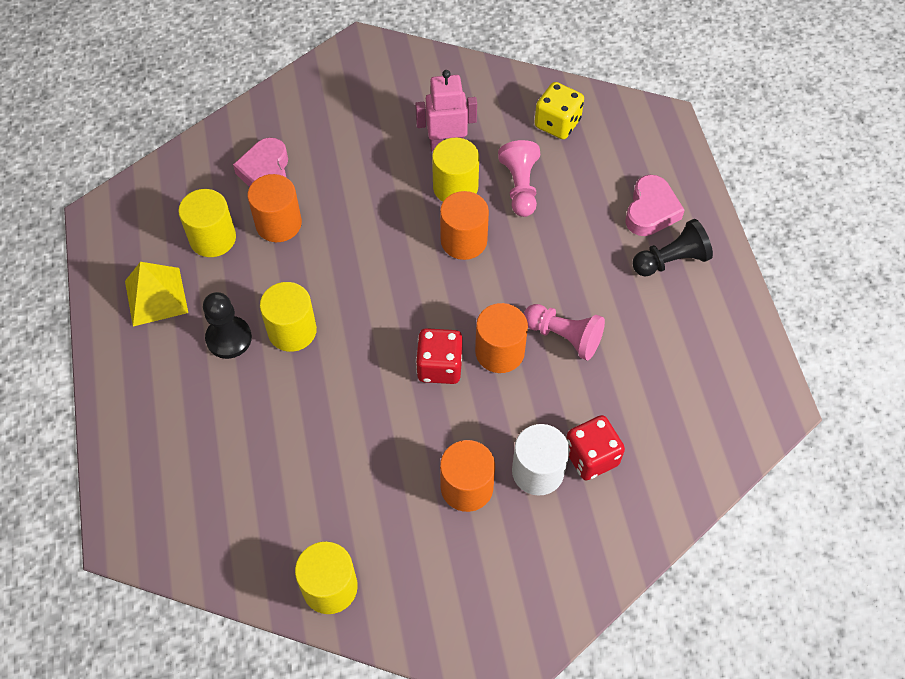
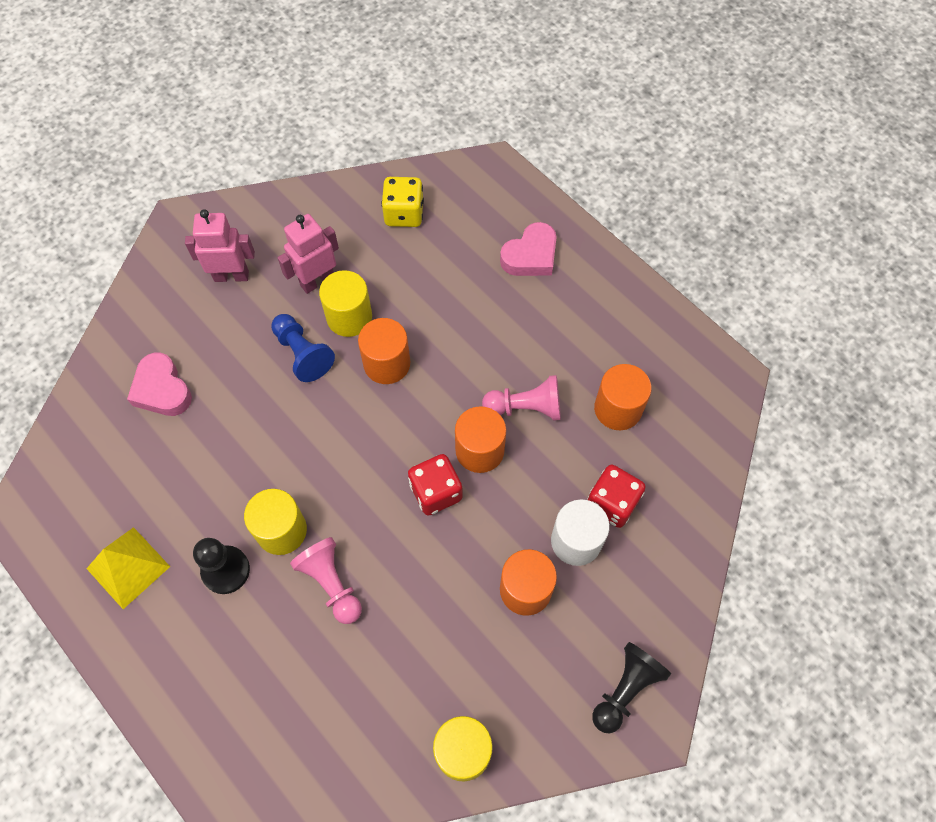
camera: 30 degrees left, 5 degrees up
(213, 238) = (149, 481): yellow cylinder -> none
(278, 224) = (205, 434): orange cylinder -> orange cylinder (618, 409)
(377, 108) = (231, 276): none -> pink robot
(397, 198) = (302, 354): none -> blue pawn
(520, 187) = (406, 288): pink pawn -> pink pawn (331, 584)
(651, 211) = (530, 256): pink heart -> pink heart turned 60 degrees clockwise
(671, 260) = (573, 292): black pawn -> black pawn (625, 689)

